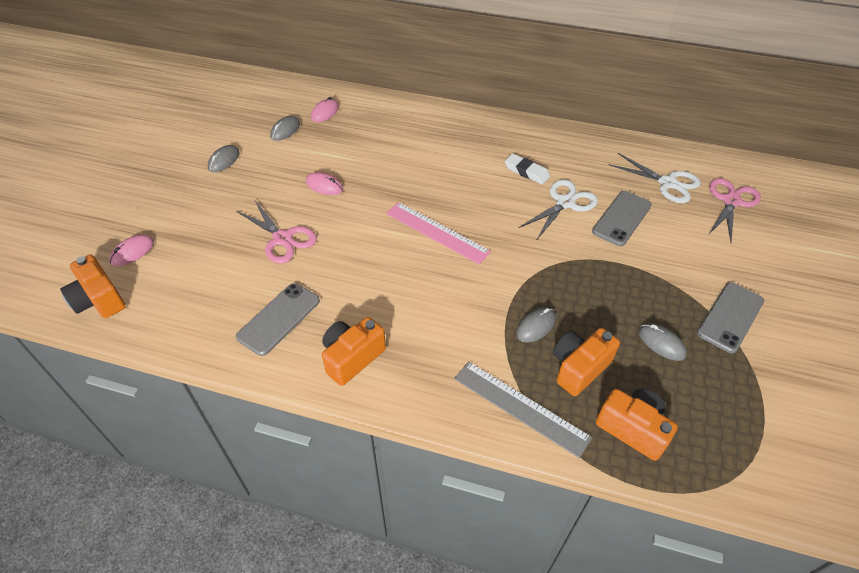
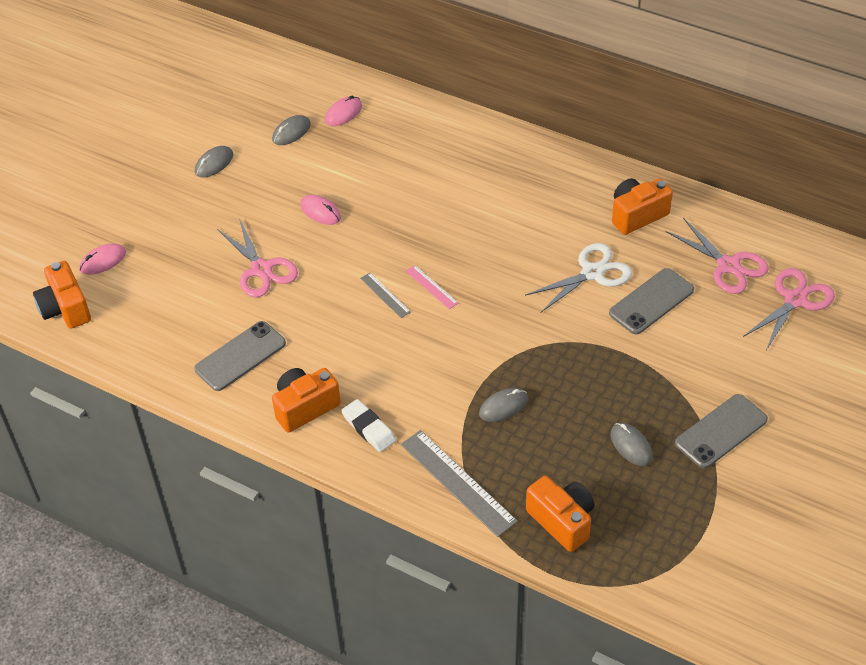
camera: 15 degrees right, 0 degrees up
(398, 245) = (385, 295): none -> grey ruler
(437, 232) = (431, 287): pink ruler -> pink ruler, size x0.51
(526, 171) = (562, 226): white eraser -> white eraser (368, 428)
(579, 368) = (532, 455): orange camera -> orange camera (637, 215)
(668, 183) = (728, 266): white scissors -> pink scissors

